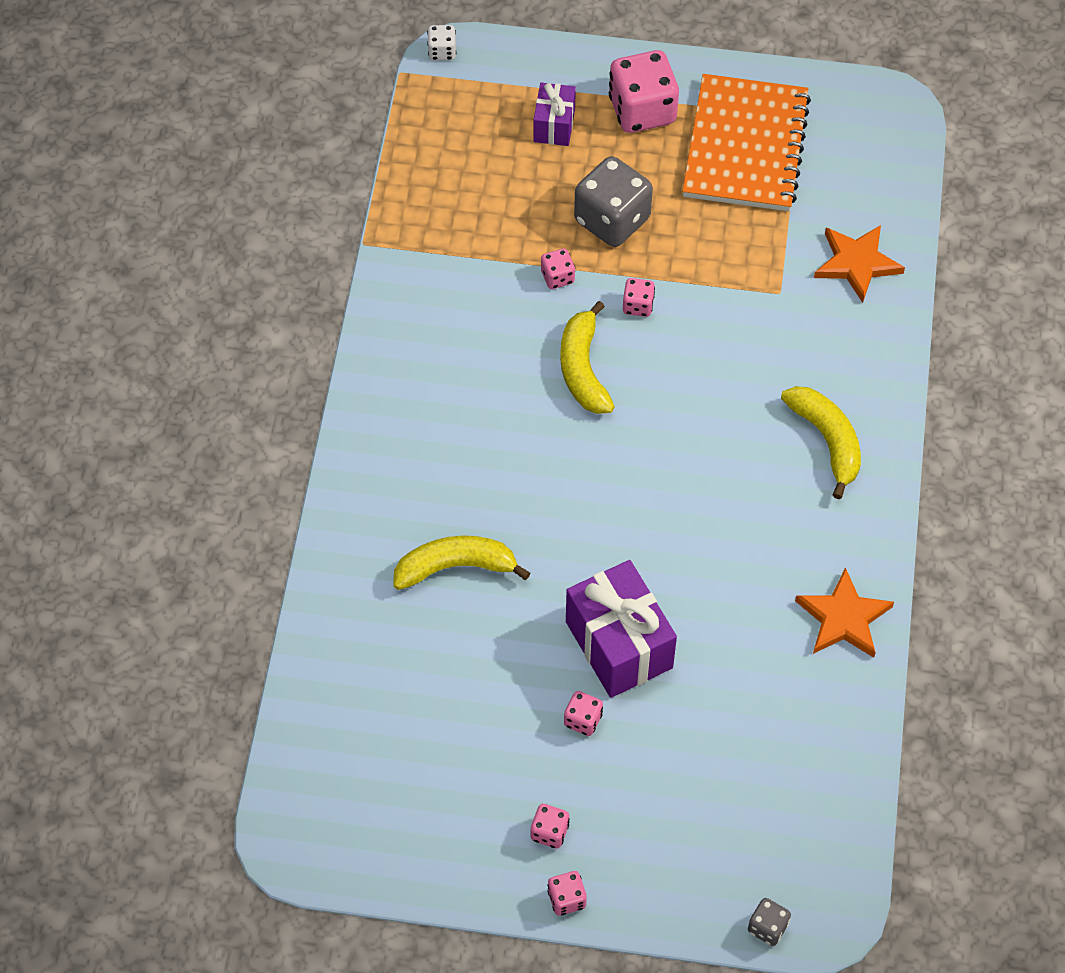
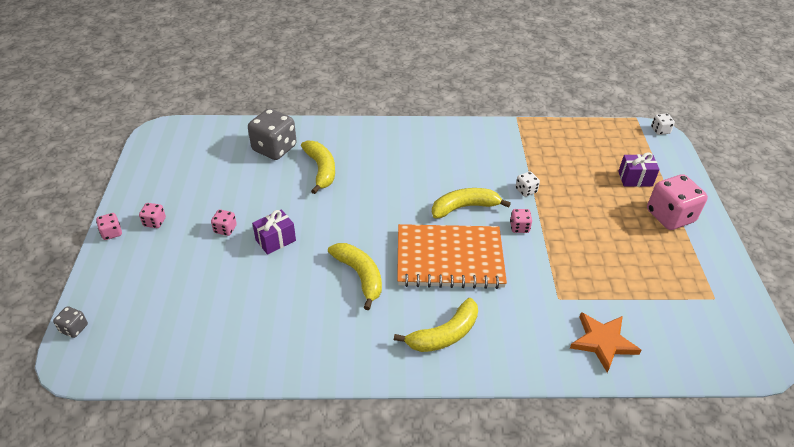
camera: 80 degrees right, 15 degrees down
(557, 277) = (526, 190): pink dice -> white dice
(612, 220) = (578, 210): grey dice -> grey dice (274, 148)
(619, 645) = (275, 240): purple gift -> purple gift, size x0.56
(709, 532) = (360, 276): none -> yellow banana
(746, 146) = (671, 270): orange notebook -> orange notebook (449, 259)
(843, 618) = (302, 354): orange star -> none

